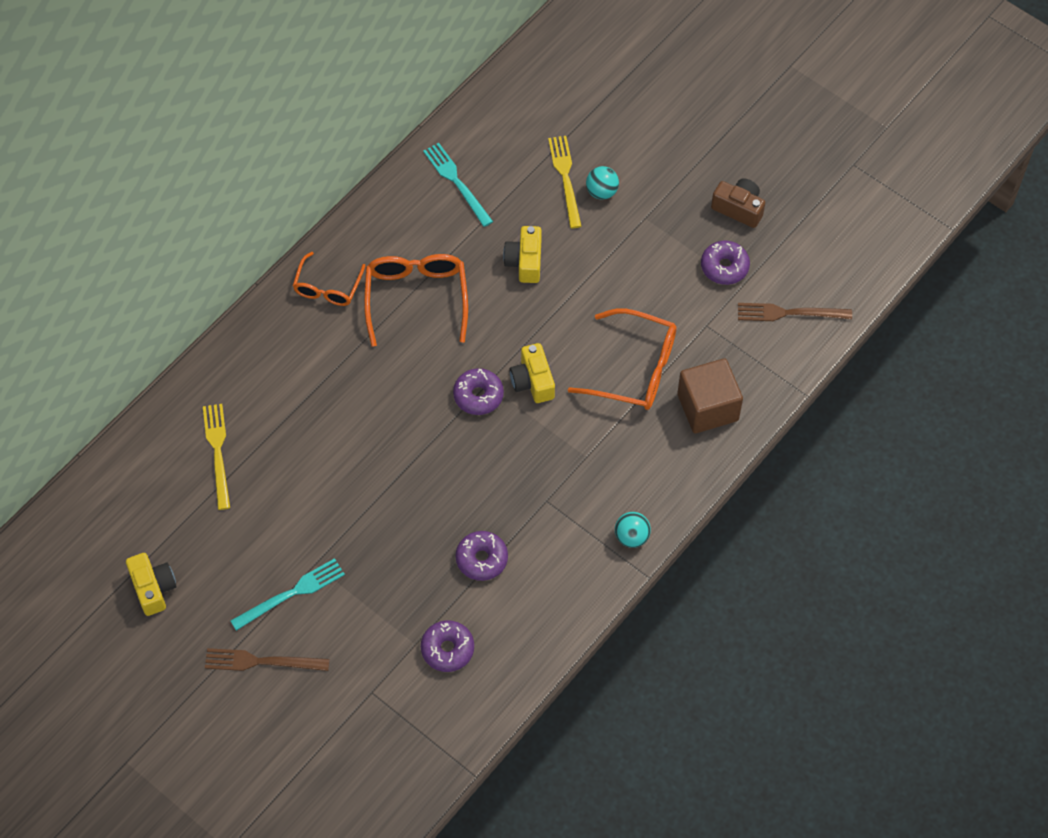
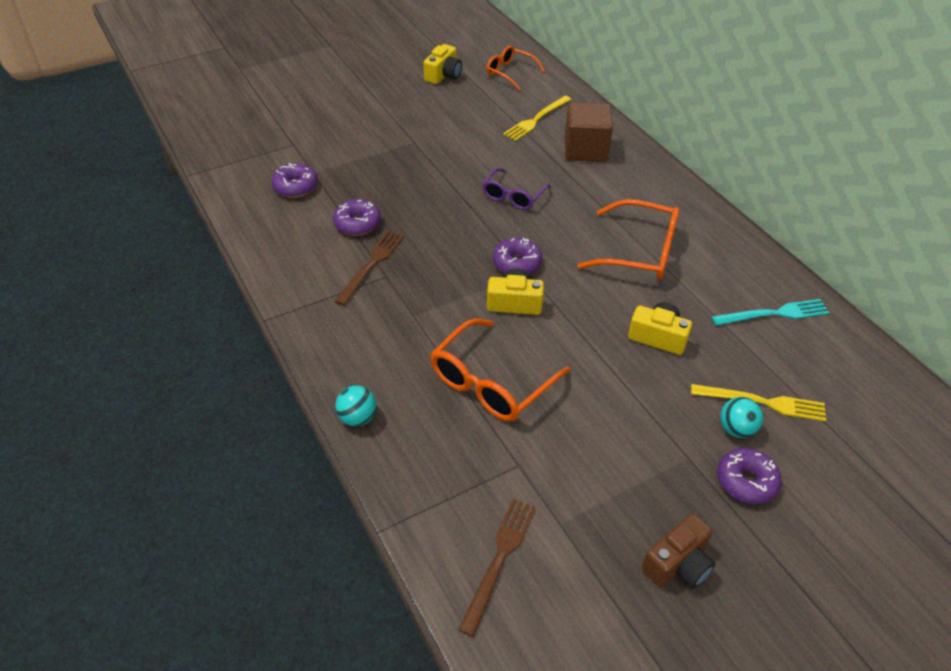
camera: 110 degrees right, 15 degrees down
(153, 588) = (443, 75): yellow camera -> yellow camera turned 60 degrees counterclockwise
(218, 452) = (536, 119): yellow fork -> yellow fork turned 120 degrees clockwise
(262, 661) = (355, 105): brown fork -> brown fork (371, 265)
(291, 594) = (397, 127): turquoise fork -> none
(327, 287) = (671, 203): orange glasses -> orange glasses (510, 73)
(374, 431) = (513, 196): none -> purple glasses
(631, 537) = (311, 321): turquoise ball -> turquoise ball (357, 418)
(707, 407) = (414, 428): brown cube -> brown cube (585, 149)
(724, 267) = (592, 514): purple donut -> purple donut (746, 481)

